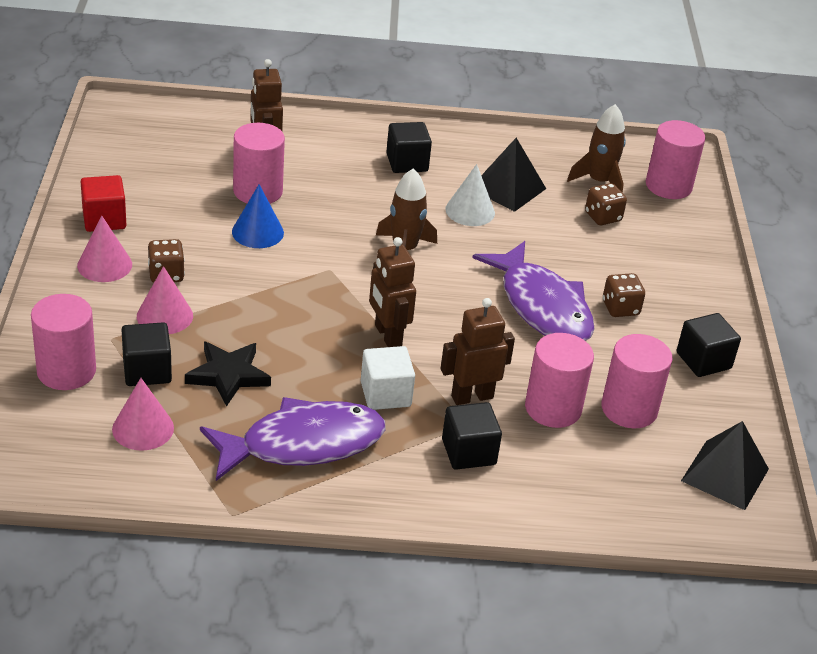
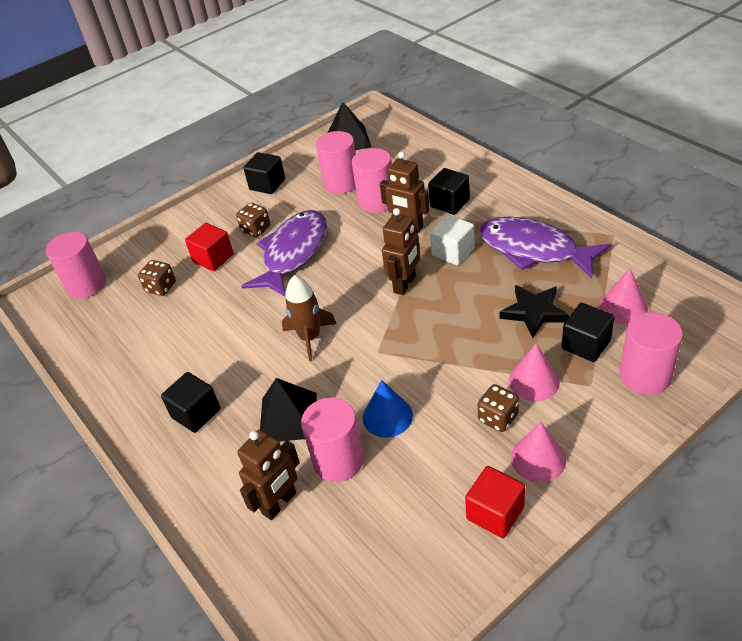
camera: 120 degrees left, 5 degrees up
(470, 211) = (225, 342): white cone -> none
(508, 188) = (173, 344): black pyramid -> black pyramid (288, 417)
(599, 181) = (114, 313): brown rocket -> none
(606, 262) = (213, 258): none -> red cube

